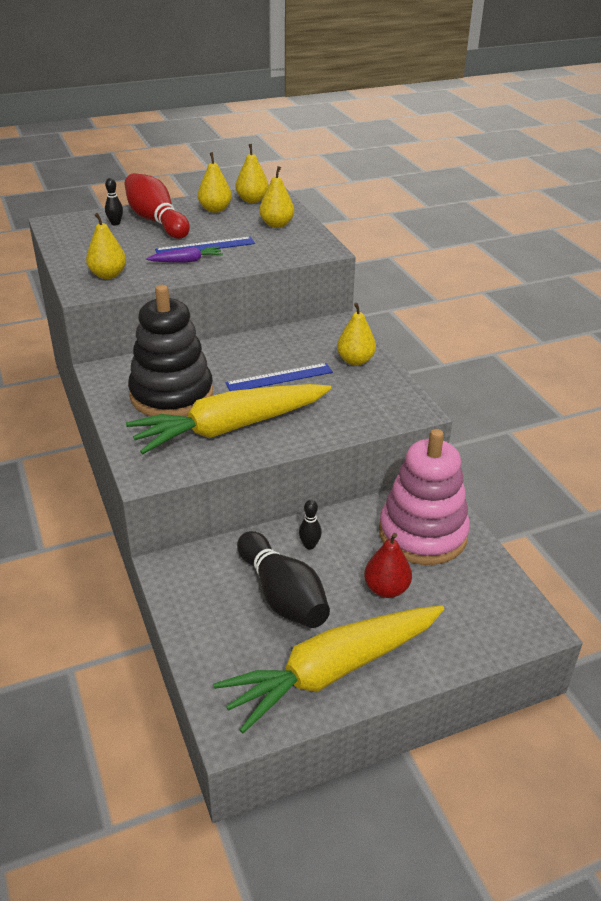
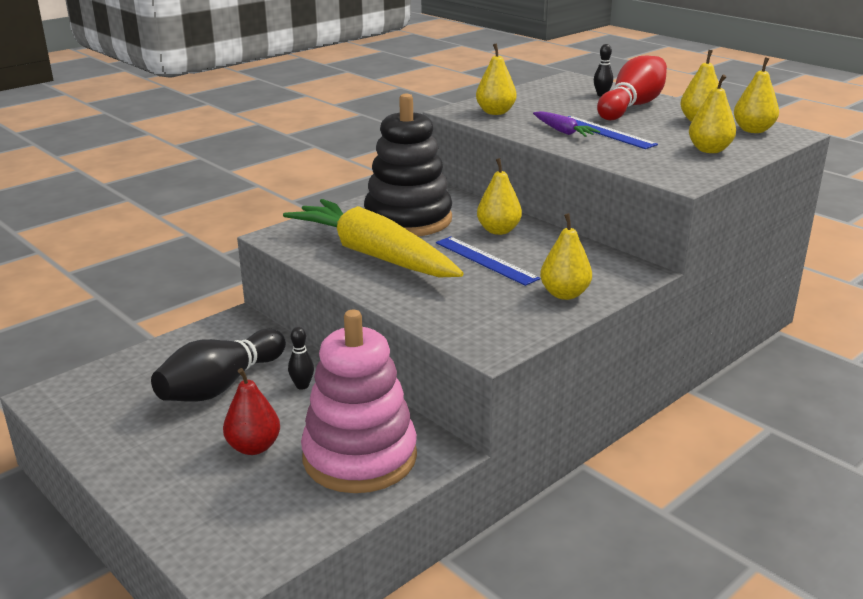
camera: 70 degrees right, 10 degrees down
(230, 358) = (498, 230): none -> yellow pear
(333, 671) = (124, 435): yellow carrot -> none

